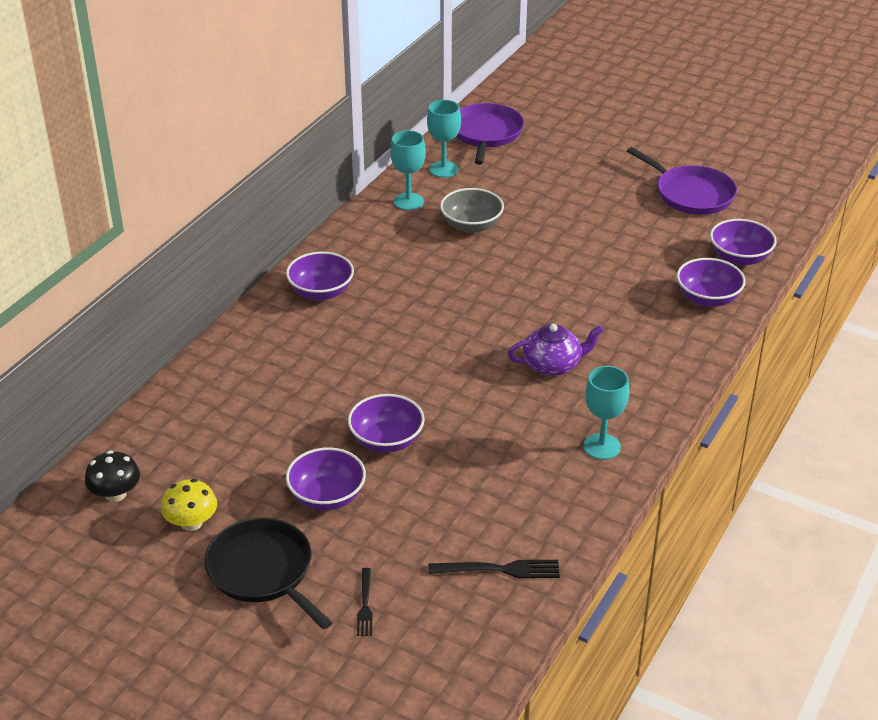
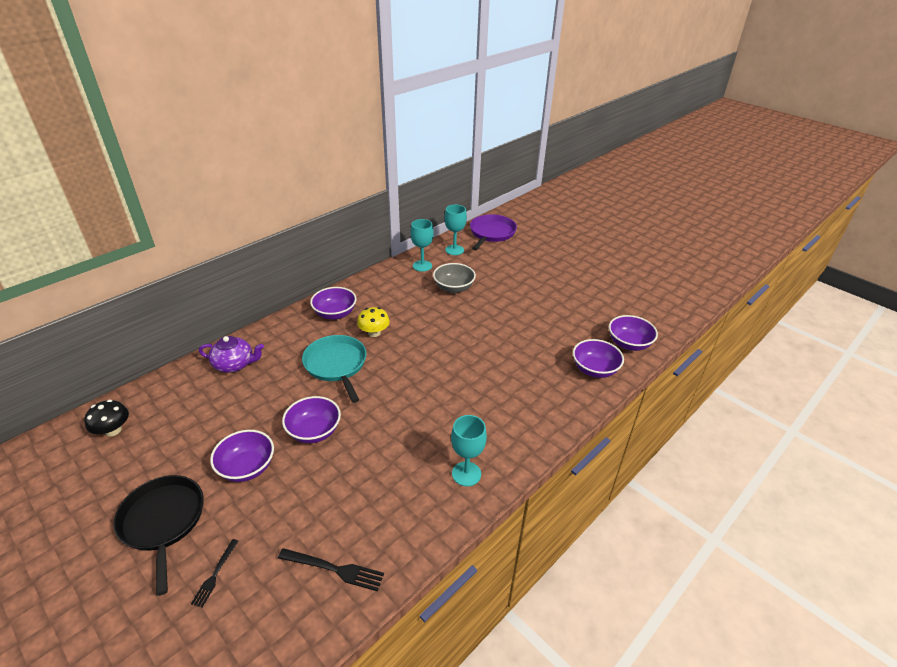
camera: 15 degrees right, 0 degrees up
(191, 523) = (144, 466): yellow mushroom -> yellow mushroom (374, 333)
(366, 358) = (336, 365): none -> turquoise pan
(552, 365) = (460, 397): purple teapot -> purple teapot (234, 364)
(691, 194) = (610, 293): purple pan -> none

